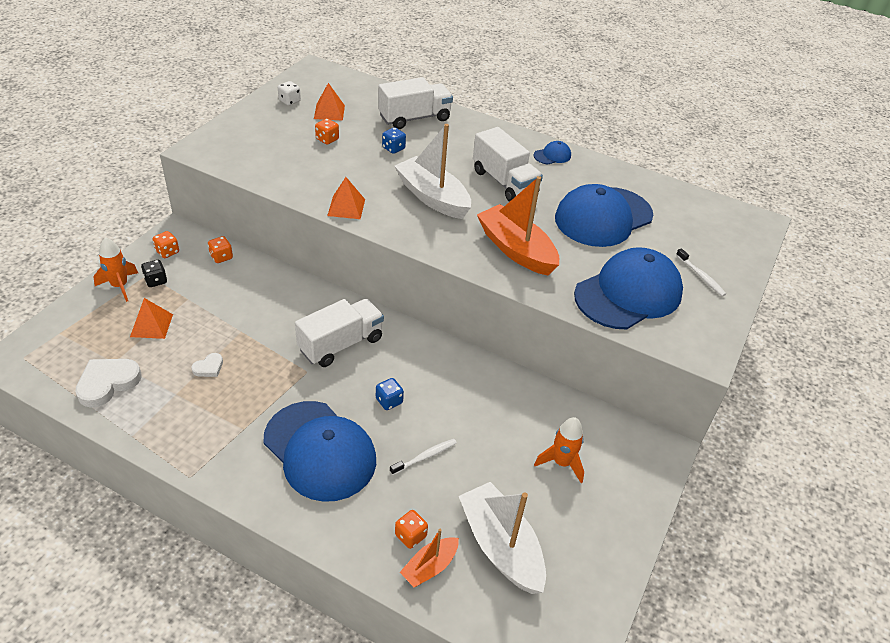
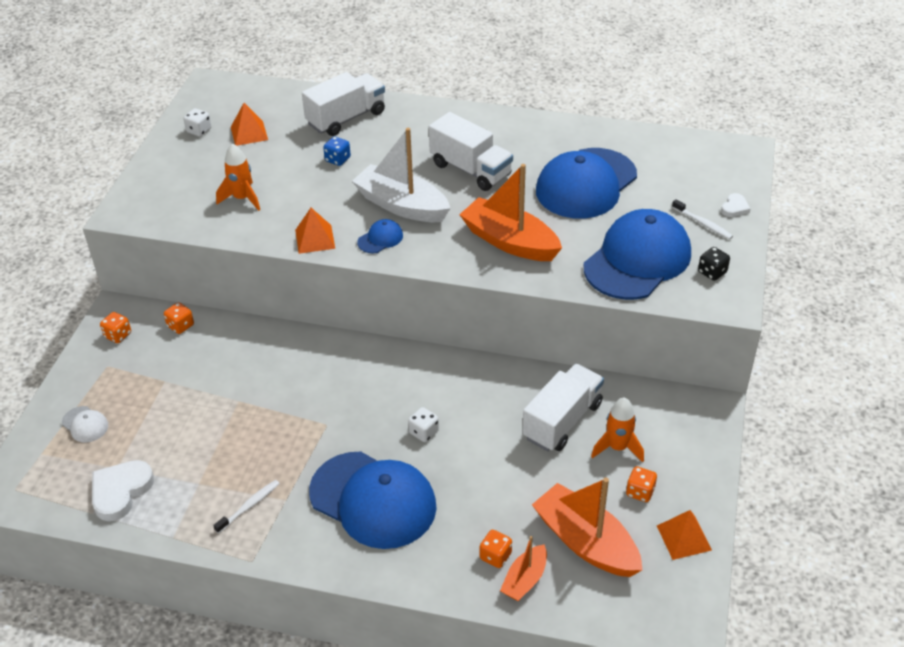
camera: 10 degrees left, 0 degrees up
(106, 318) = (85, 424): none -> white cap
(120, 286) = (83, 386): orange rocket -> orange rocket (242, 199)
(151, 325) = (138, 419): orange pyramid -> orange pyramid (684, 537)
(156, 281) = (120, 370): black dice -> black dice (712, 272)
(209, 367) = (221, 447): white heart -> white heart (734, 207)
(327, 139) = (261, 166): orange dice -> orange dice (640, 492)
(341, 344) = (350, 387): white truck -> white truck (562, 421)
(389, 401) = (423, 432): blue dice -> white dice
(425, 457) = (481, 477): white toothbrush -> white toothbrush (249, 506)
(500, 546) = (585, 542): white boat -> orange boat
(552, 155) = (510, 127): blue cap -> blue cap (380, 239)

